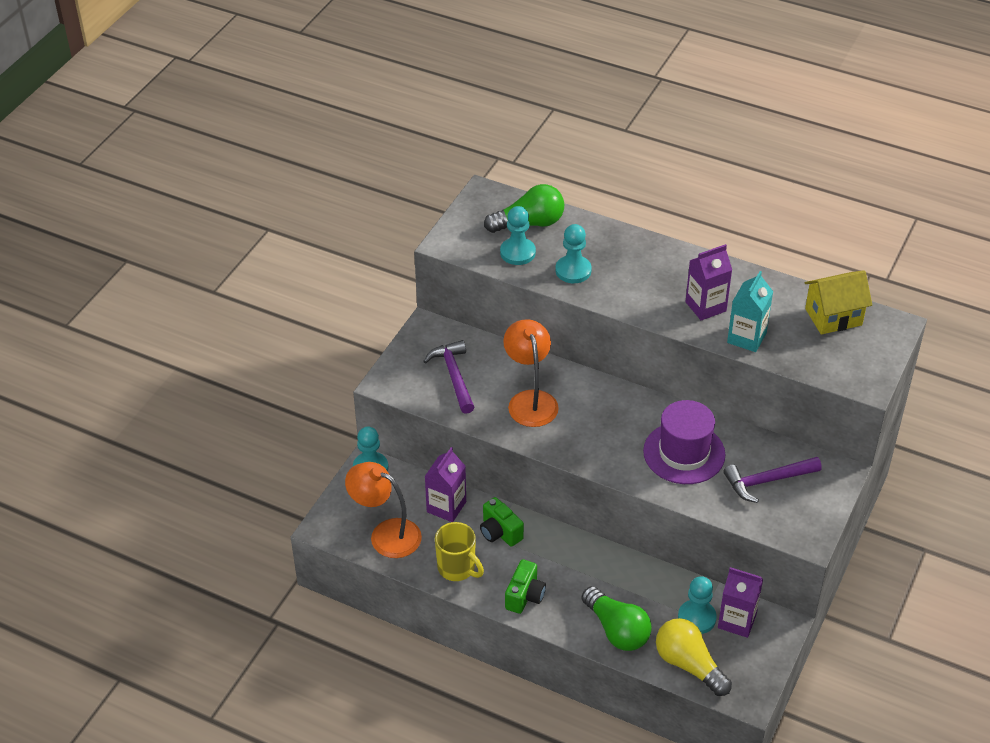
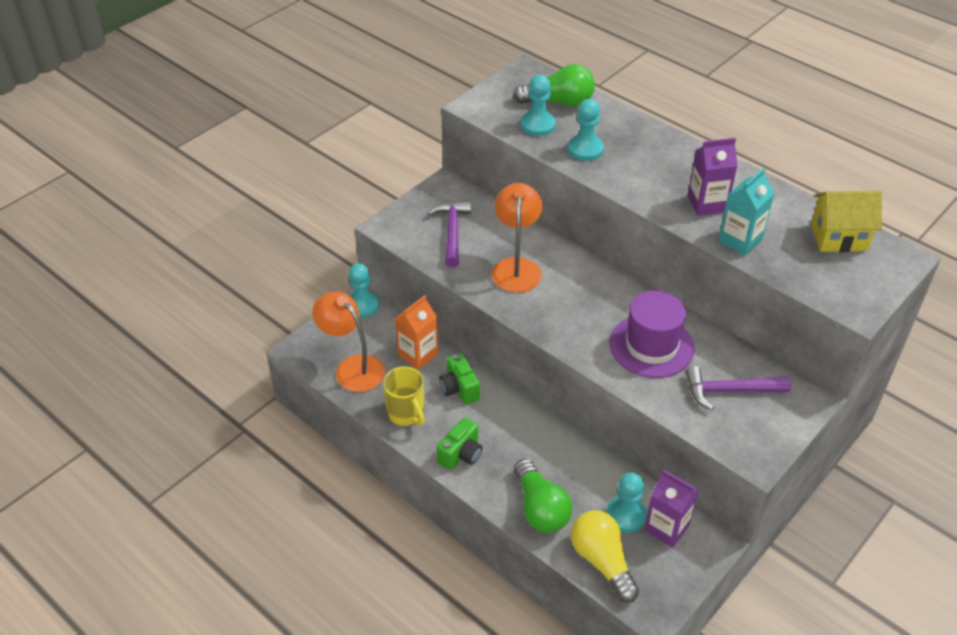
camera: 15 degrees right, 0 degrees up
(446, 507) = (418, 354): purple carton -> orange carton

